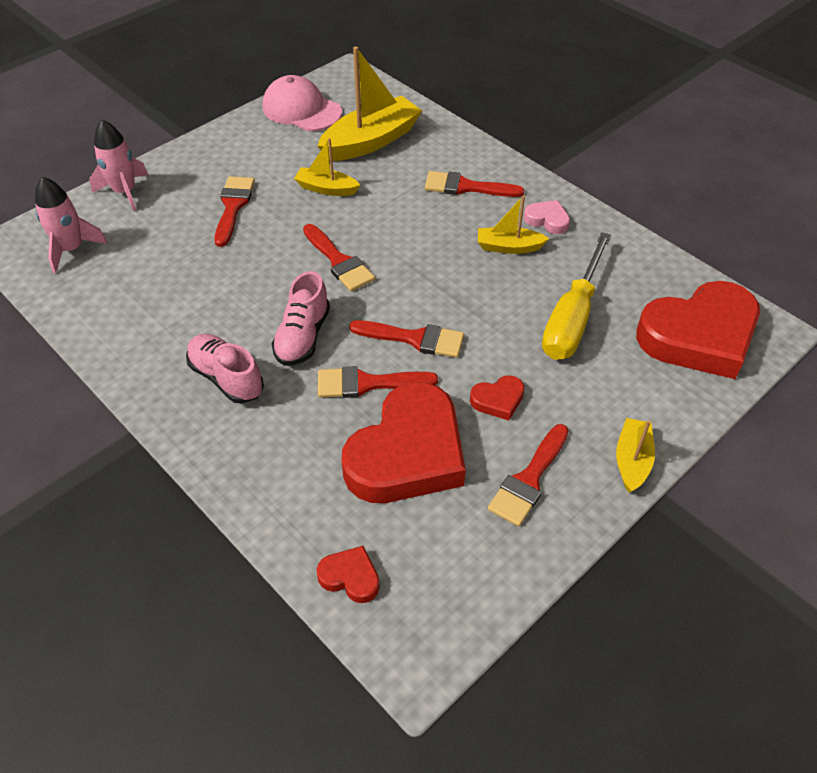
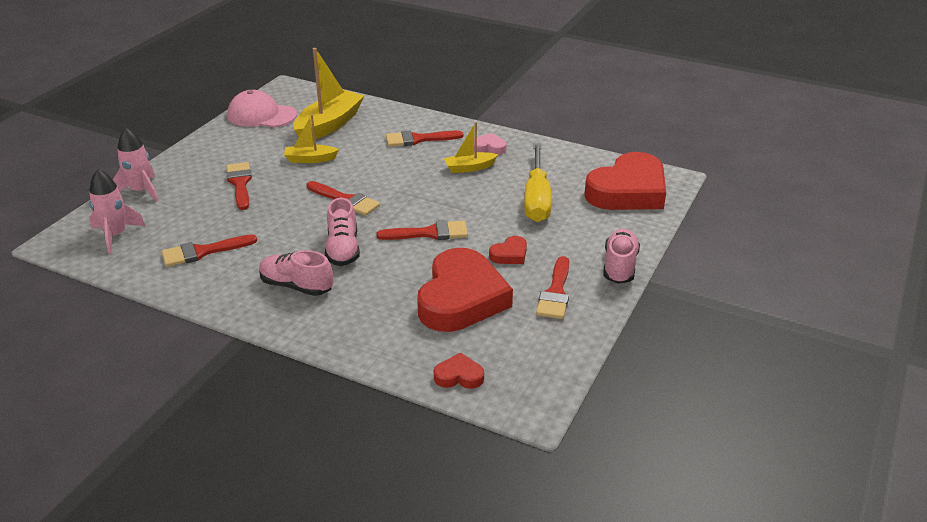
camera: 20 degrees left, 15 degrees down
(367, 383) = (408, 266): red brush -> red brush (203, 252)
(632, 461) = (619, 266): yellow boat -> pink shoe

